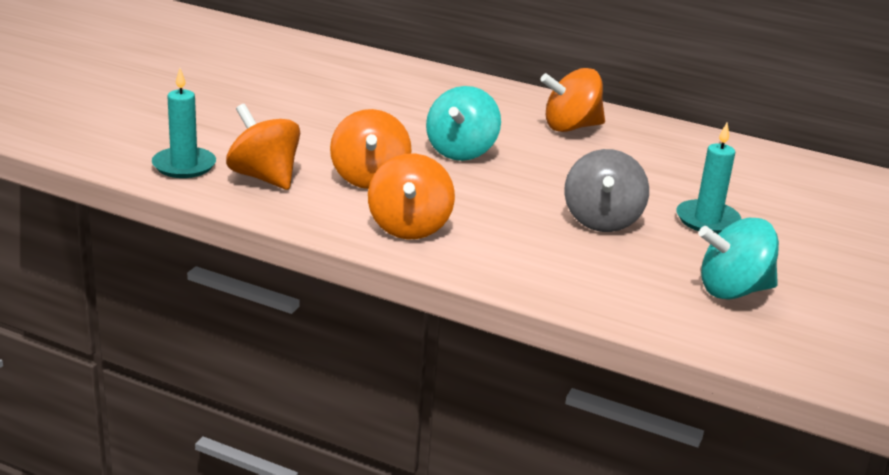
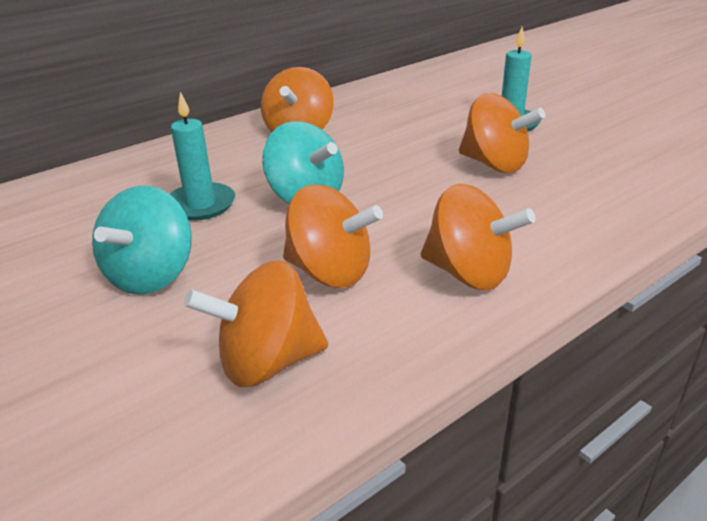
camera: 60 degrees left, 5 degrees up
(184, 166) = (164, 447): turquoise candle -> turquoise candle (201, 205)
(602, 220) = (494, 164): grey spinning top -> orange spinning top
(733, 290) = (634, 144): turquoise spinning top -> turquoise spinning top (151, 276)

